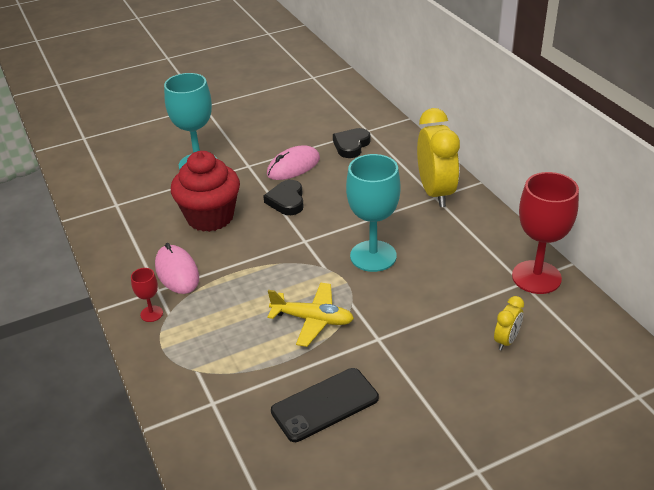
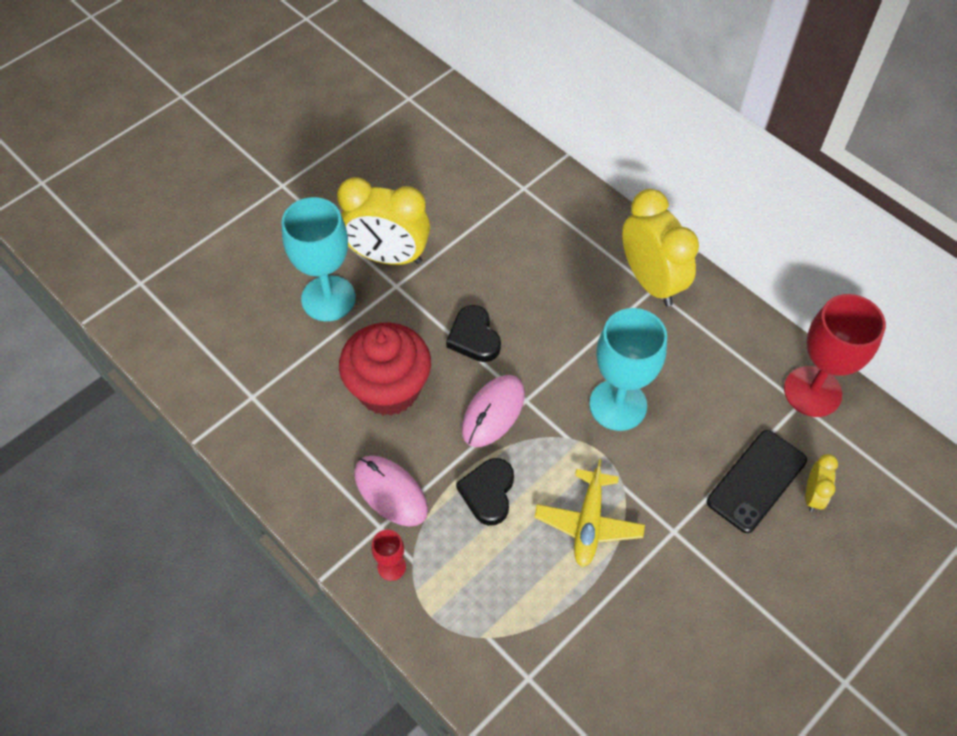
camera: 20 degrees left, 20 degrees up
(251, 150) = (388, 256): none -> yellow clock
(293, 166) = (456, 274): pink mouse -> pink mouse (493, 412)
(312, 319) = (588, 523): yellow plane -> yellow plane turned 105 degrees clockwise
(325, 404) = (654, 643): black phone -> black phone (756, 481)
(351, 145) = (514, 220): black heart -> black heart (488, 493)

